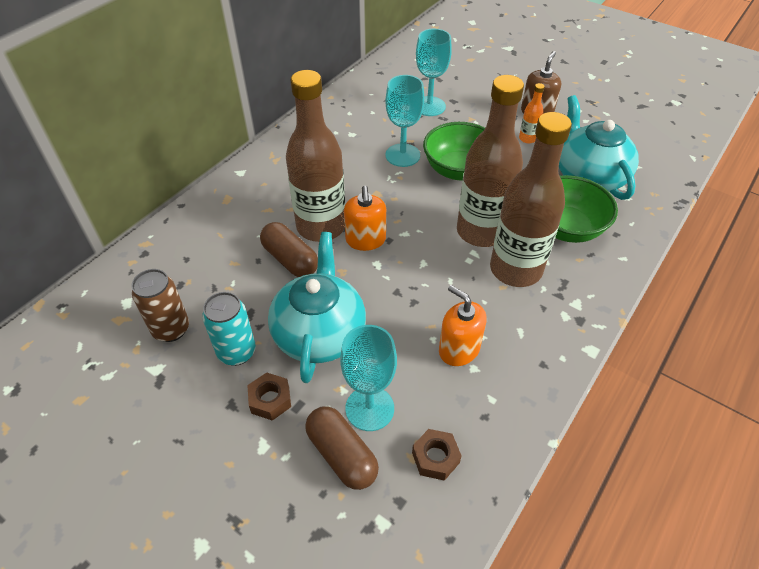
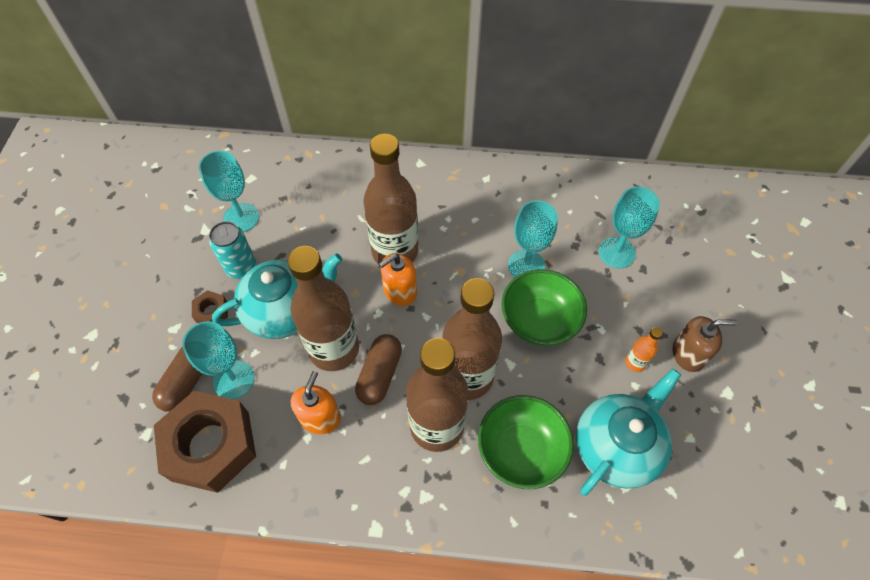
camera: 60 degrees right, 10 degrees up
(171, 329) = (241, 218): brown can -> turquoise goblet
(290, 259) = (346, 251): brown capsule -> brown capsule (380, 374)
(392, 311) = (334, 349): none -> brown bottle
(435, 458) = (211, 446): brown nut -> brown nut, size x2.37

